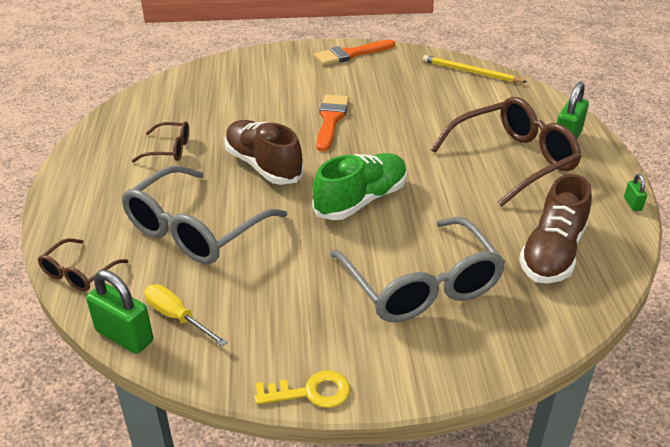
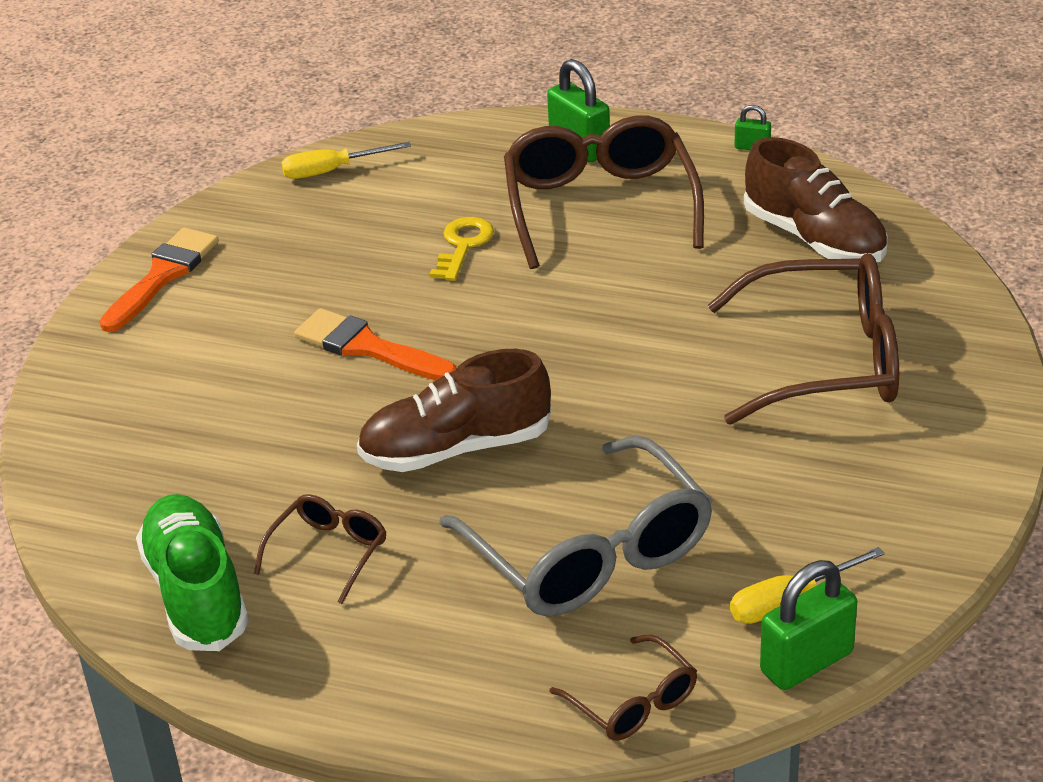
camera: 65 degrees left, 0 degrees up
(311, 392) = (980, 499): yellow key -> yellow key (463, 245)
(351, 54) = (162, 276): orange brush -> orange brush turned 150 degrees counterclockwise
(361, 200) = (612, 368): green shoe -> green shoe (196, 593)
(421, 285) = (826, 361): grey glasses -> brown glasses
(470, 72) = (331, 171): yellow pencil -> yellow screwdriver

